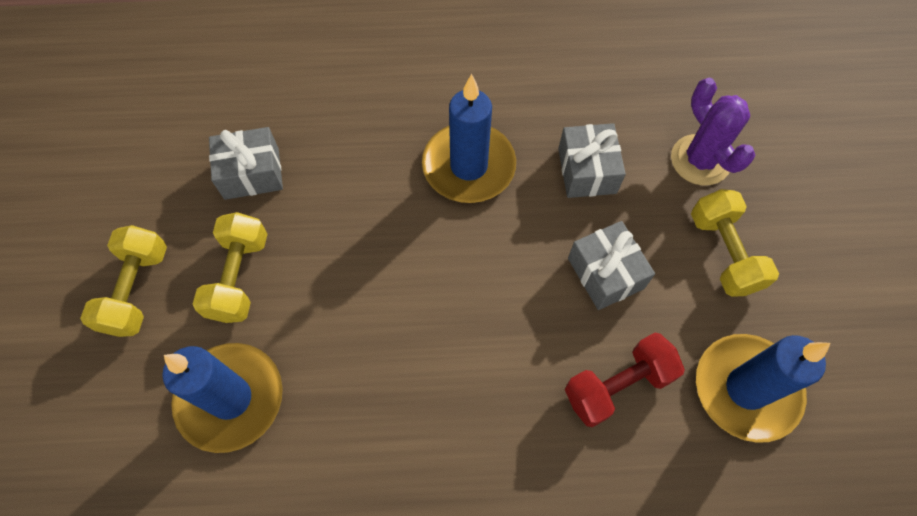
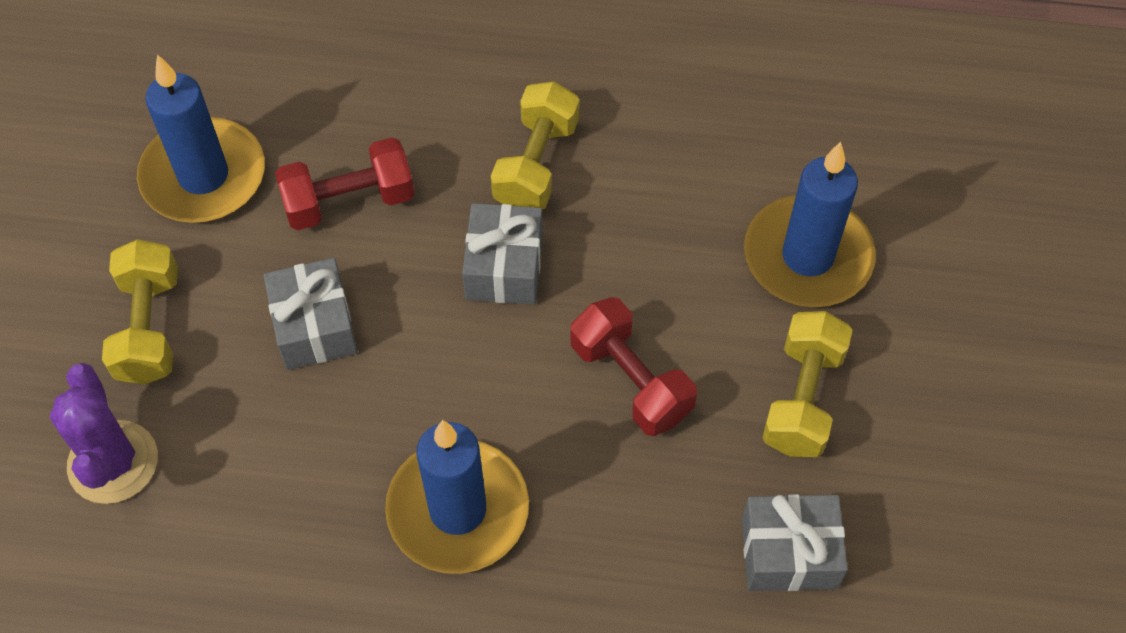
camera: 170 degrees left, 5 degrees down
(137, 290) = (940, 403): yellow dumbbell -> yellow dumbbell (536, 164)
(365, 270) = (631, 380): none -> red dumbbell
(587, 171) = (285, 473): grey gift -> grey gift (504, 267)

